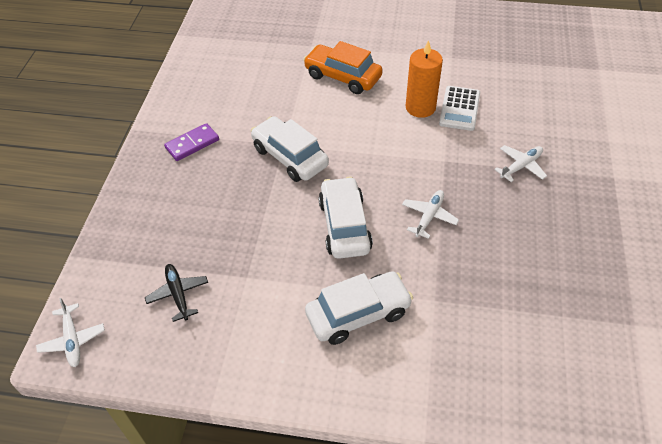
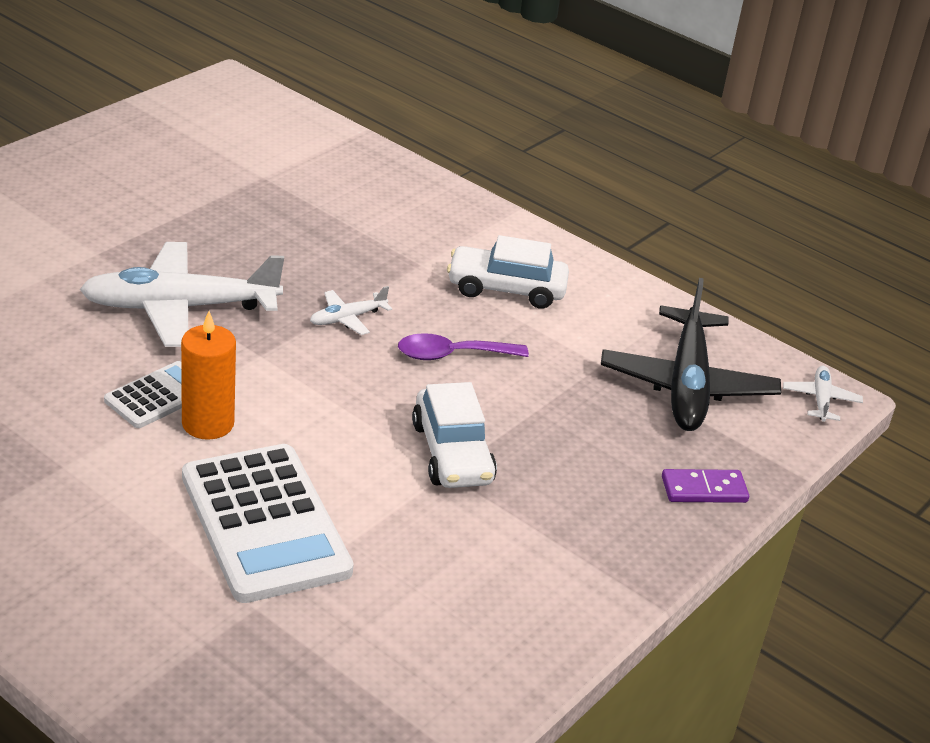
camera: 155 degrees left, 15 degrees down
(178, 294) = (687, 384): black plane -> black plane, size x2.25
(192, 144) = (579, 538): purple domino -> purple domino (704, 489)
(342, 77) = (264, 524): orange car -> white calculator
(344, 226) = (452, 355): white car -> purple spoon
(521, 166) = (181, 308): white plane -> white plane, size x2.25

